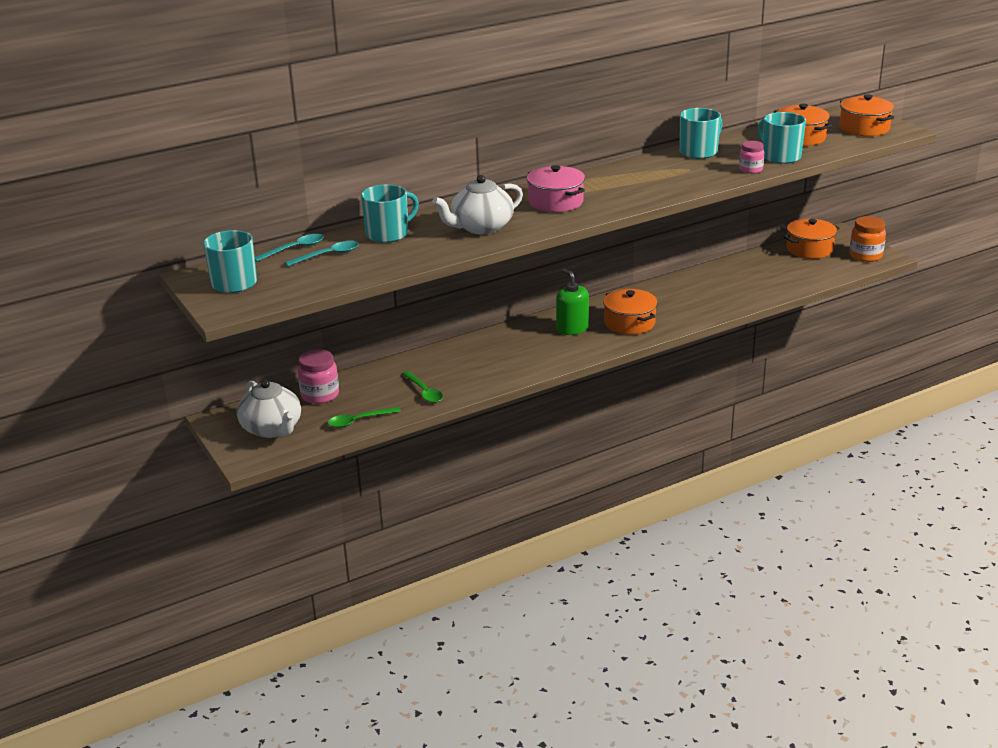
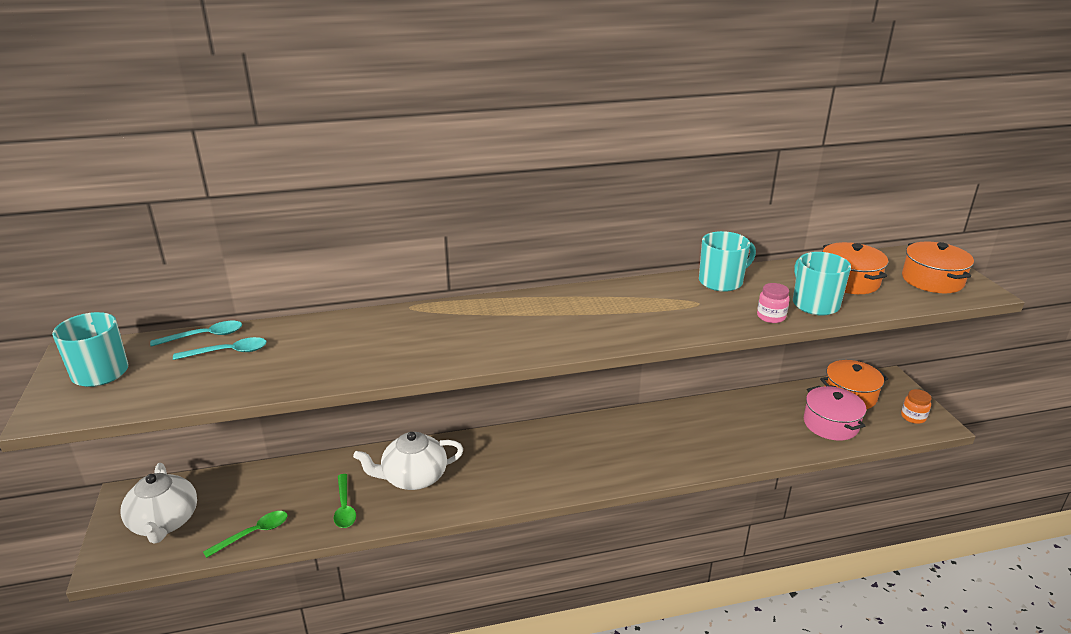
camera: 15 degrees right, 0 degrees up
(320, 395) = (242, 486): pink jar -> none
(359, 421) = (253, 534): green spoon -> green spoon turned 150 degrees clockwise
(388, 234) = (314, 334): turquoise mug -> none
(481, 227) = (416, 344): white teapot -> white teapot (413, 477)
(555, 202) = (521, 323): pink pot -> pink pot (830, 424)
(572, 328) = (545, 452): green soap dispenser -> none
(629, 323) = (610, 457): orange pot -> none
(865, 256) = (913, 417): orange jar -> orange jar, size x0.65

